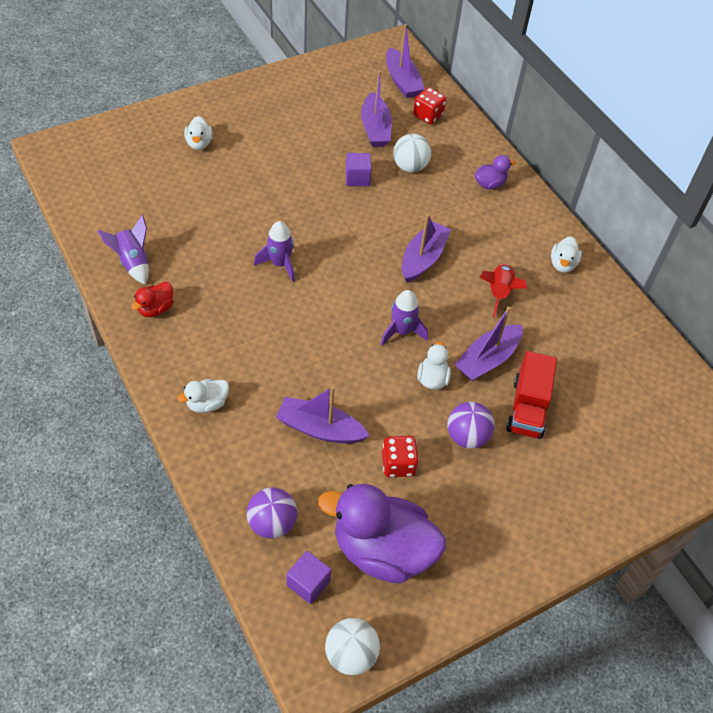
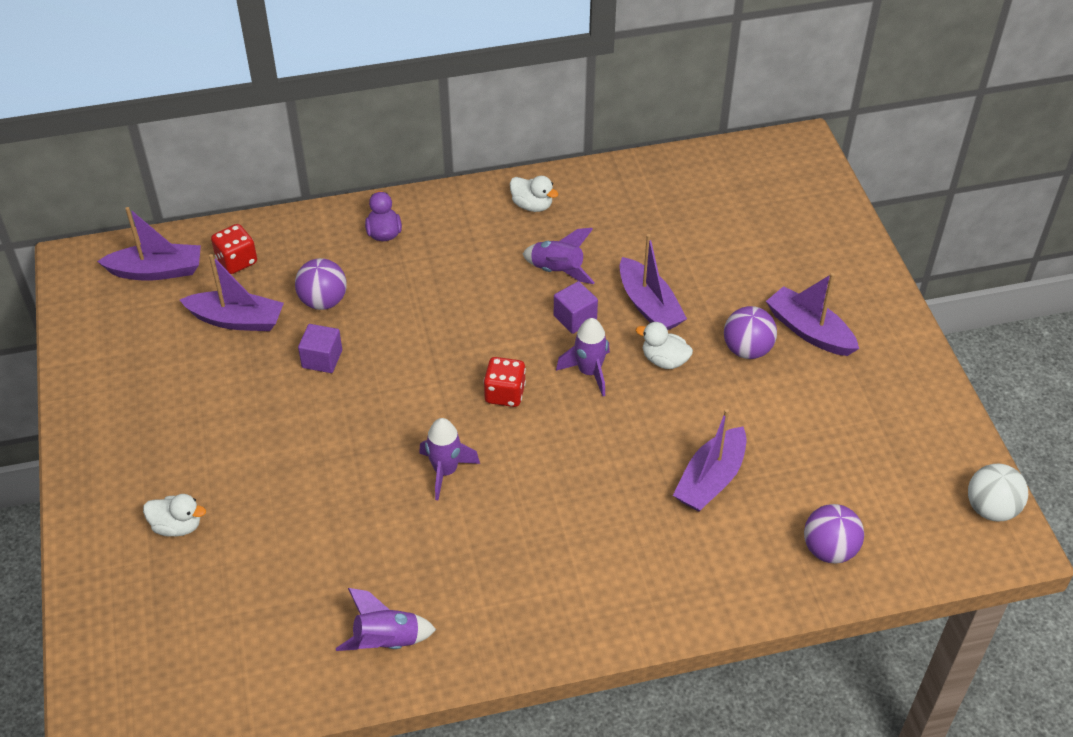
camera: 70 degrees left, 5 degrees down
(156, 309) = (480, 624): red duck -> none
(207, 403) = (650, 588): white duck -> none
(308, 583) = (907, 530): purple cube -> purple cube (575, 318)
(382, 550) = (876, 456): purple duck -> none
(398, 464) = (772, 418): red dice -> red dice (505, 394)
(410, 167) = (323, 301): white ball -> purple ball
(423, 258) = (483, 325): purple boat -> purple boat (809, 331)
(499, 293) = (557, 271): red rocket -> purple rocket
(527, 408) = (721, 290): red truck -> none

